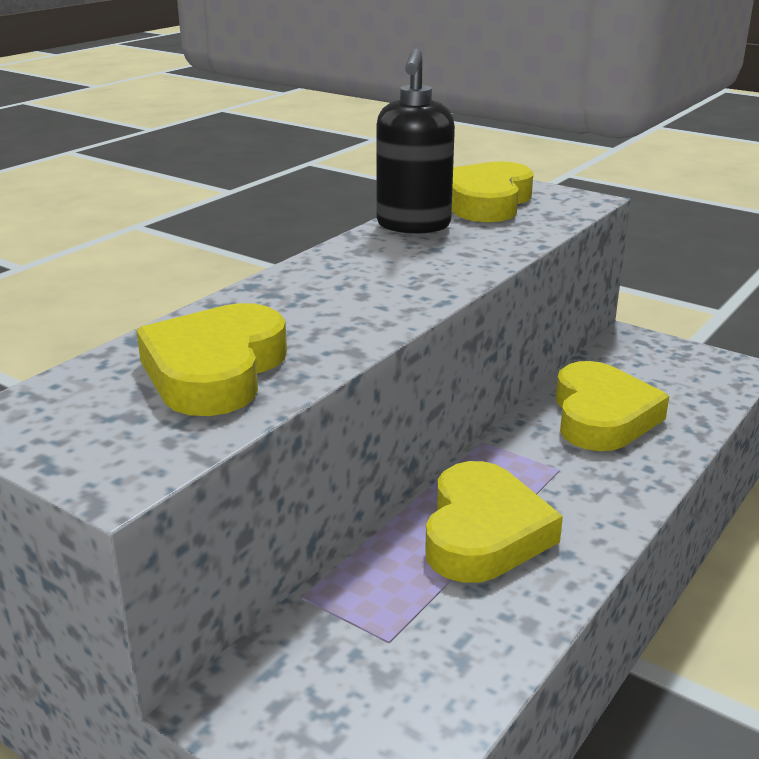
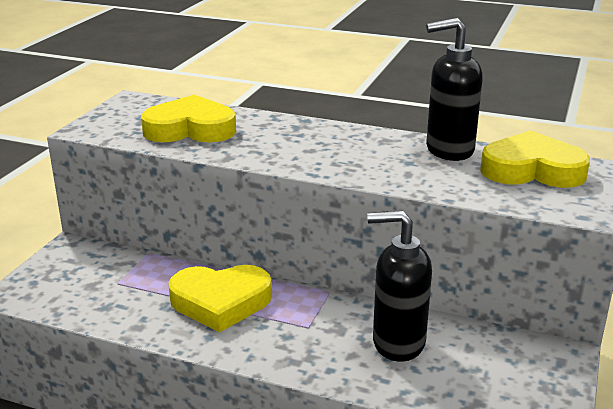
camera: 75 degrees right, 0 degrees up
(602, 416) = (397, 343): yellow heart -> black soap dispenser

